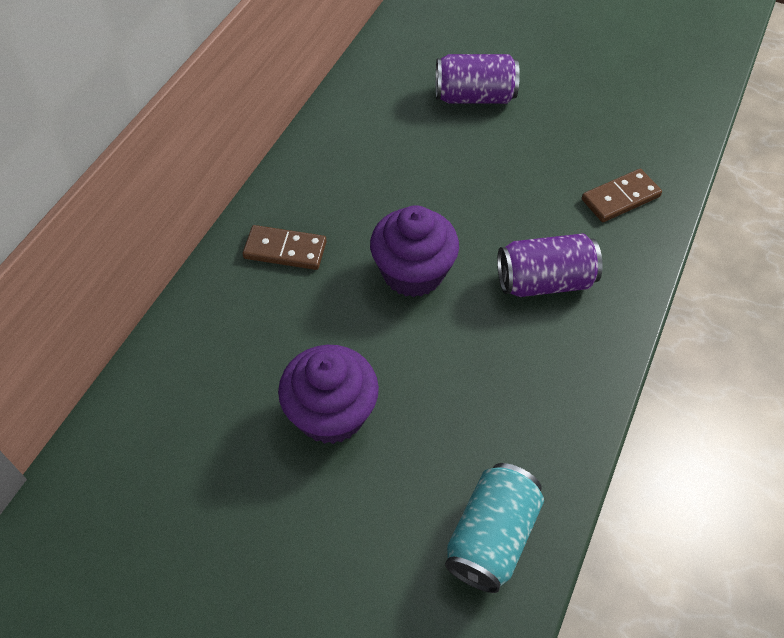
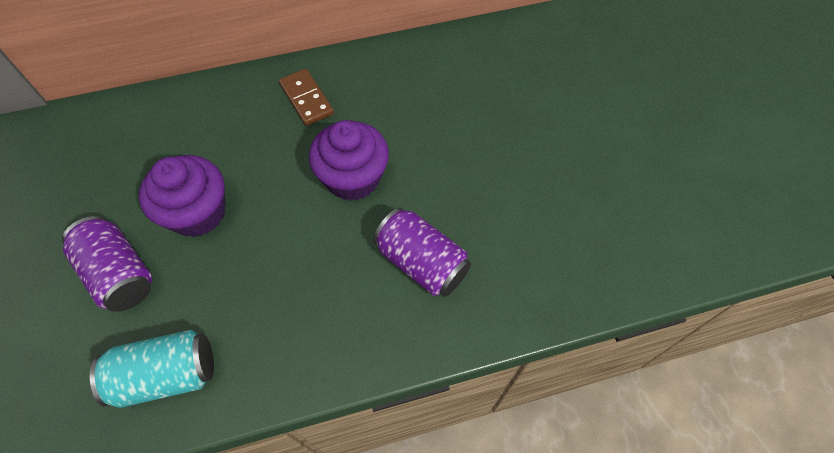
camera: 50 degrees right, 5 degrees up
(474, 97) = (554, 103): purple can -> purple can (120, 274)
(620, 198) = (559, 261): brown domino -> none

